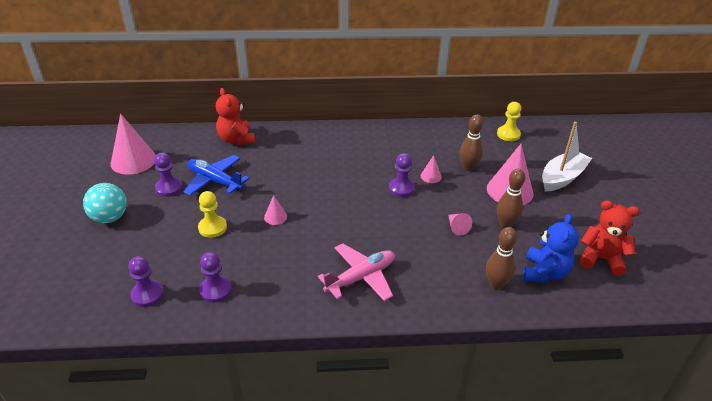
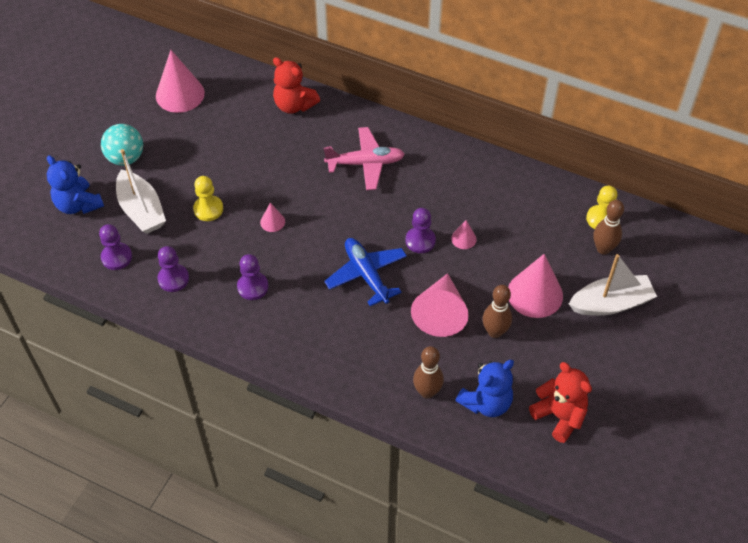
camera: 30 degrees right, 15 degrees up
(82, 267) = (78, 204): none -> blue teddy bear
(149, 250) = (141, 210): none -> white boat
(169, 188) = (194, 143): purple pawn -> purple pawn (253, 287)
(215, 181) = (242, 153): blue plane -> blue plane (366, 275)
(236, 139) = (294, 105): red teddy bear -> red teddy bear turned 60 degrees counterclockwise
(360, 278) = (306, 325): pink plane -> pink plane (365, 163)
(457, 227) = (440, 313): pink cone -> pink cone, size x2.13
(468, 167) = (514, 245): brown bowling pin -> brown bowling pin (603, 249)

